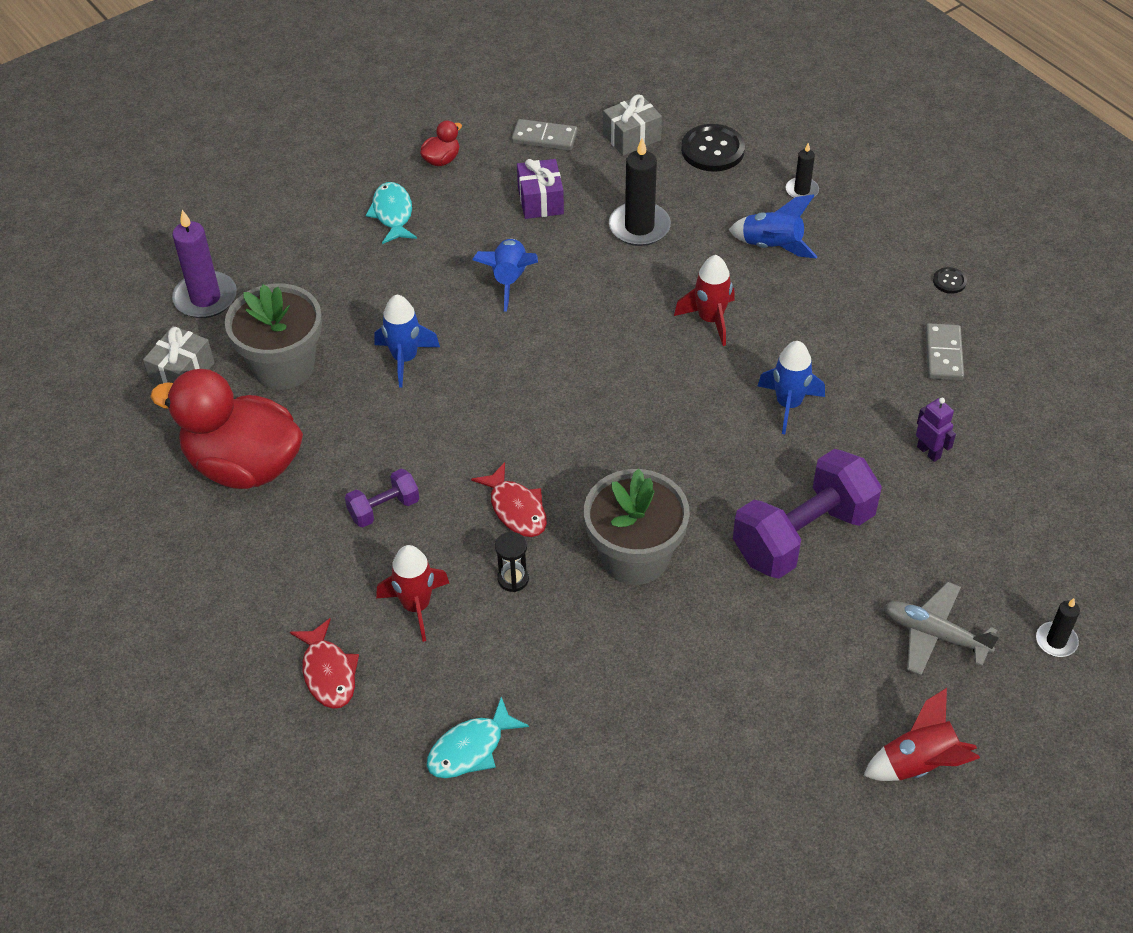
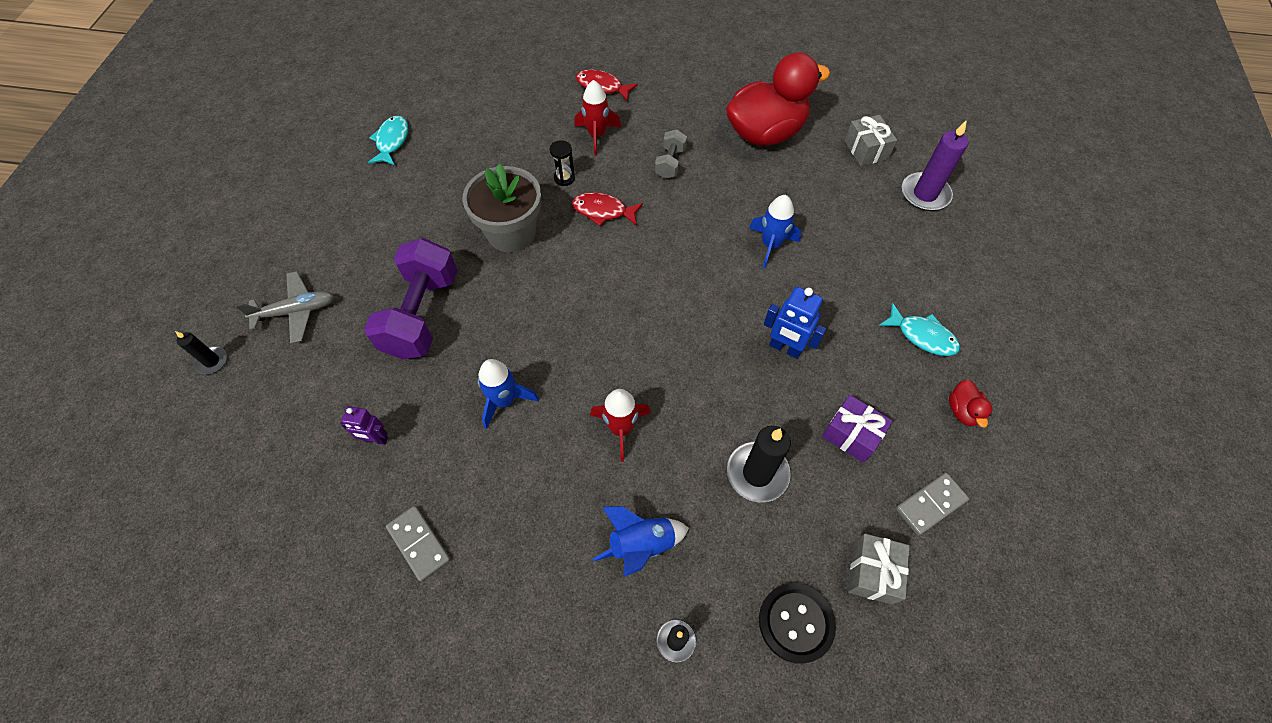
camera: 135 degrees right, 10 degrees up
(283, 366) = (825, 191): grey flower pot -> none
(384, 509) = (670, 163): purple dumbbell -> grey dumbbell
(470, 748) = (503, 103): turquoise fish -> turquoise fish (392, 141)
(509, 280) = (785, 348): blue rocket -> blue robot
(919, 763) = (266, 238): red rocket -> none
(949, 281) = (464, 638): black button -> none

